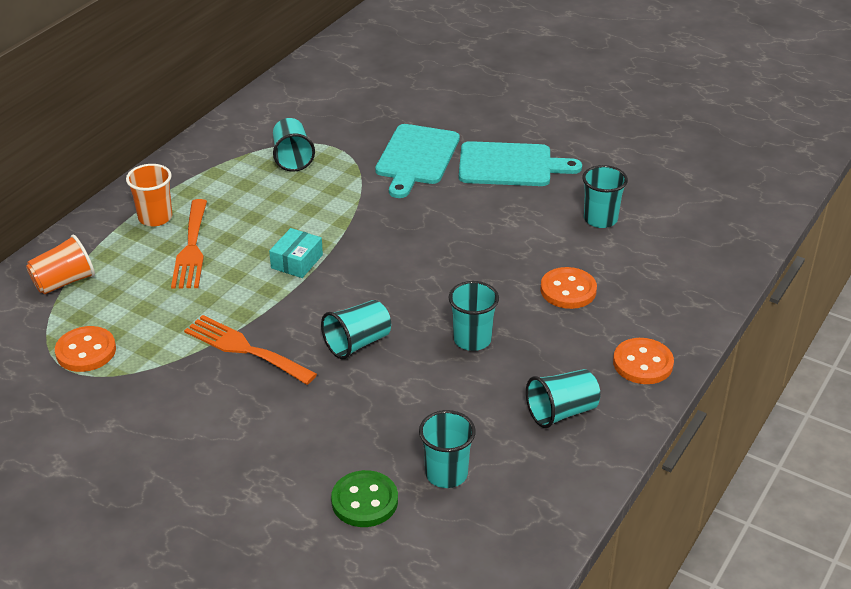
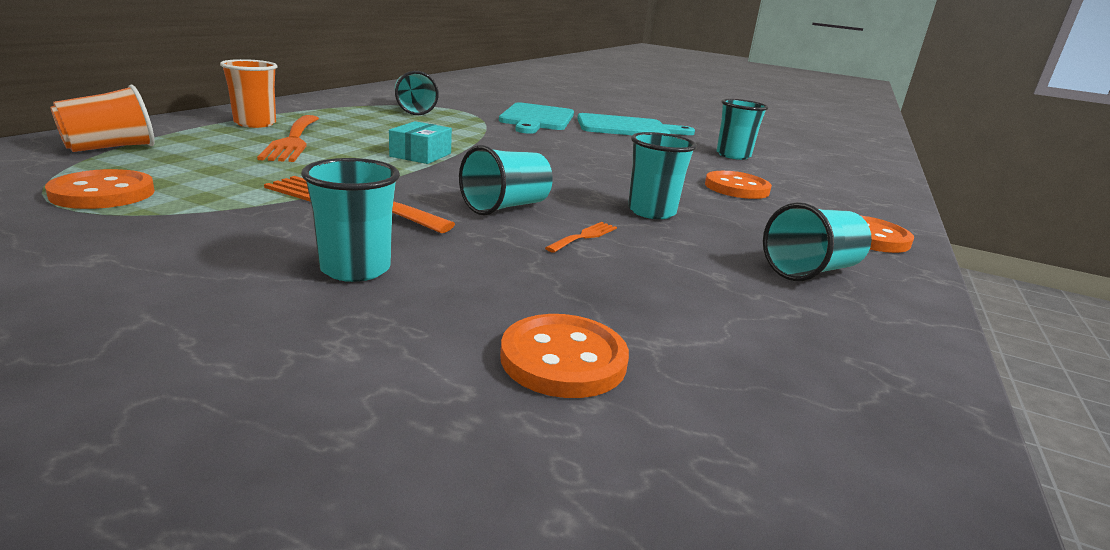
camera: 10 degrees left, 15 degrees down
(364, 501) = (563, 359): green button -> orange button
(408, 380) = (584, 236): none -> orange fork
(446, 474) = (690, 327): turquoise cup -> turquoise cup (355, 269)

